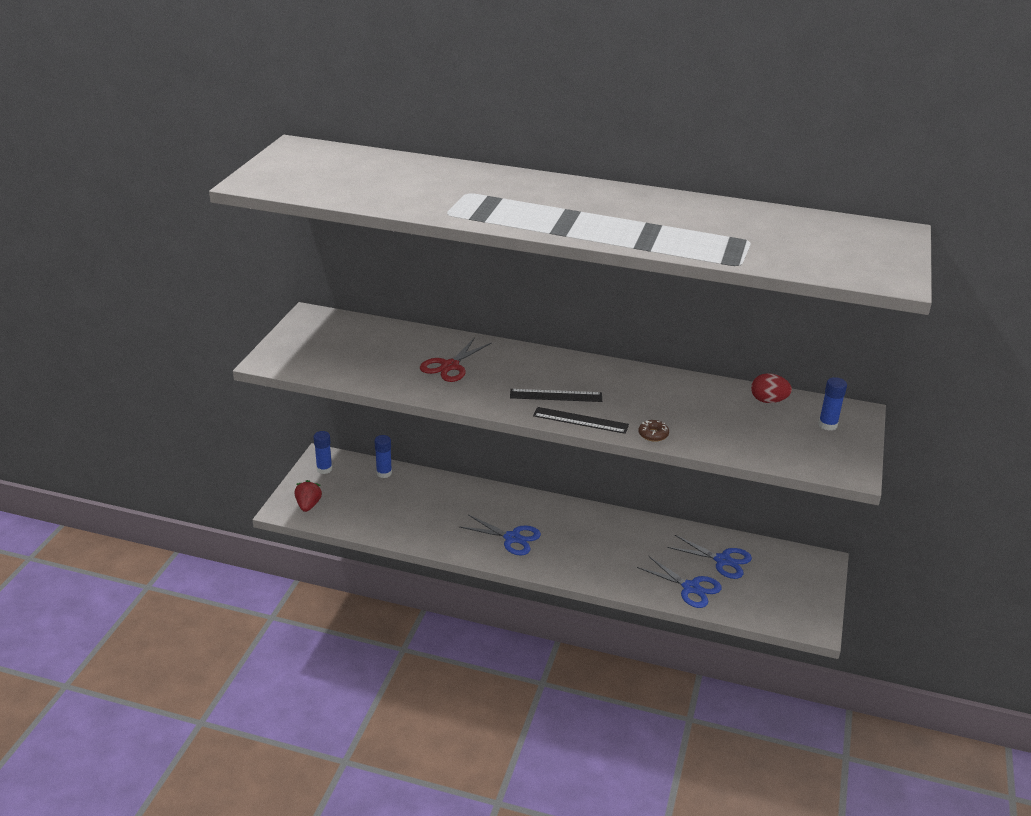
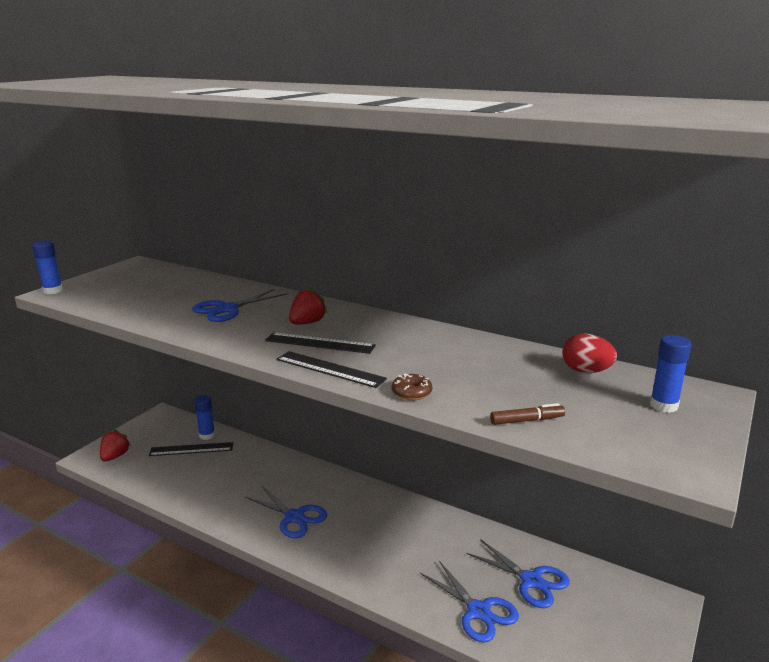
camera: 15 degrees right, 10 degrees down
(324, 469) = (155, 425): blue glue stick -> blue glue stick (53, 291)
(378, 489) = (191, 449): none -> black ruler
(450, 366) = (227, 309): red scissors -> blue scissors
(531, 375) = (307, 323): none -> red strawberry
(742, 448) = (527, 420): none -> brown marker

